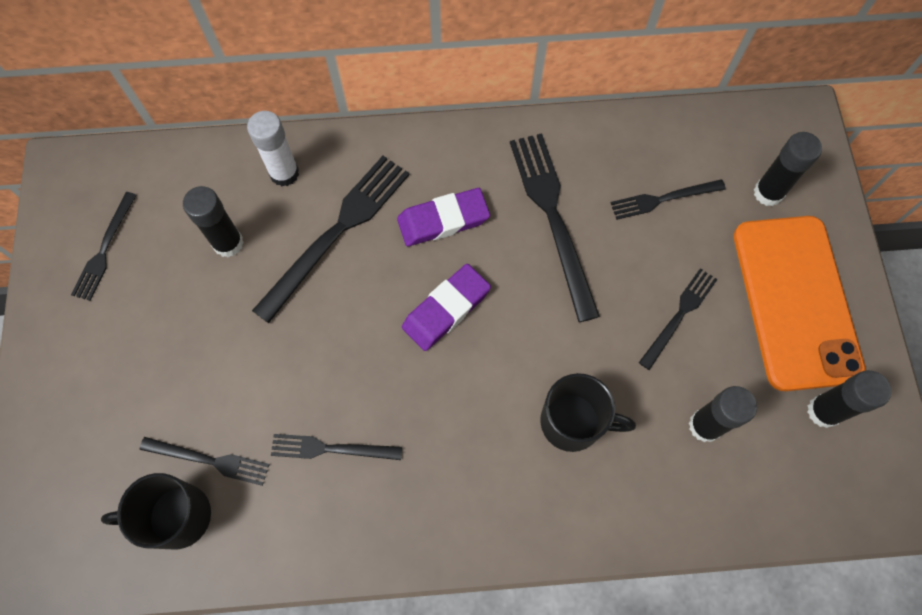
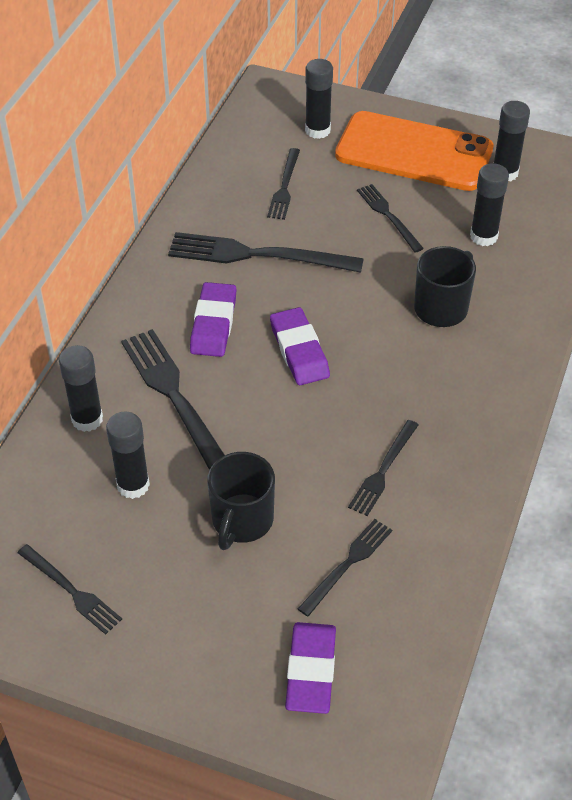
camera: 65 degrees left, 20 degrees down
(86, 476) = (311, 671): none -> purple eraser
(177, 516) = (389, 605): black mug -> black mug (242, 520)
(284, 173) = (87, 419): white glue stick -> black glue stick

